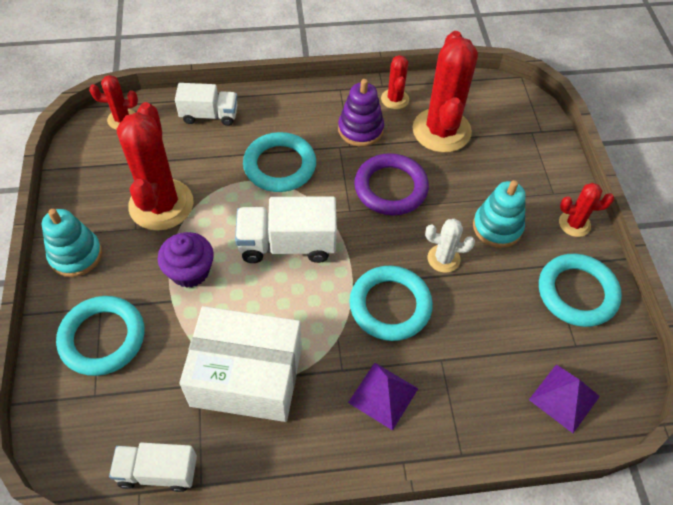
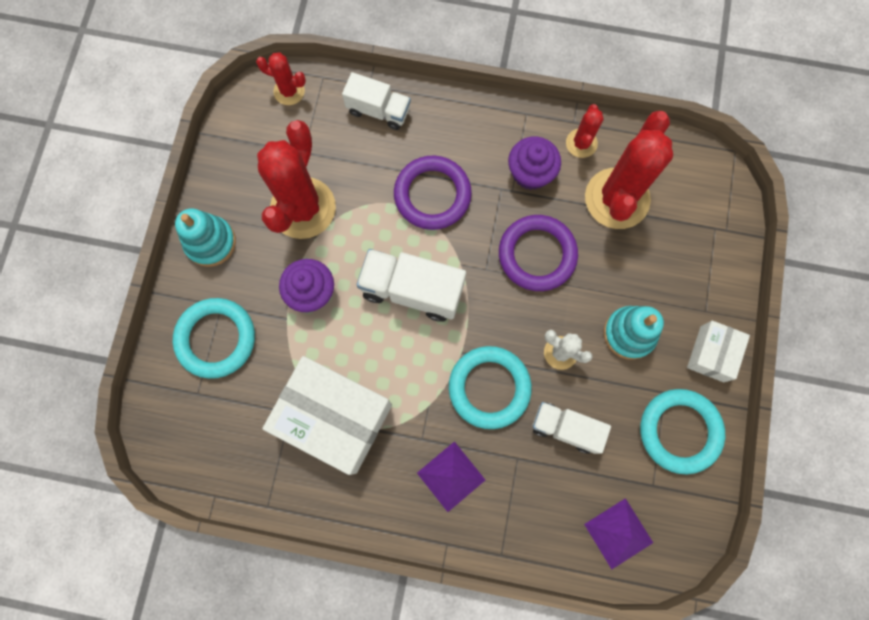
camera: 20 degrees right, 20 degrees up
(158, 472) = (234, 483): white truck -> white truck (565, 428)
(280, 166) = (432, 195): turquoise ring -> purple ring
(360, 129) = (530, 173): purple stacking toy -> purple cupcake
(574, 224) = (711, 353): red cactus -> white box

